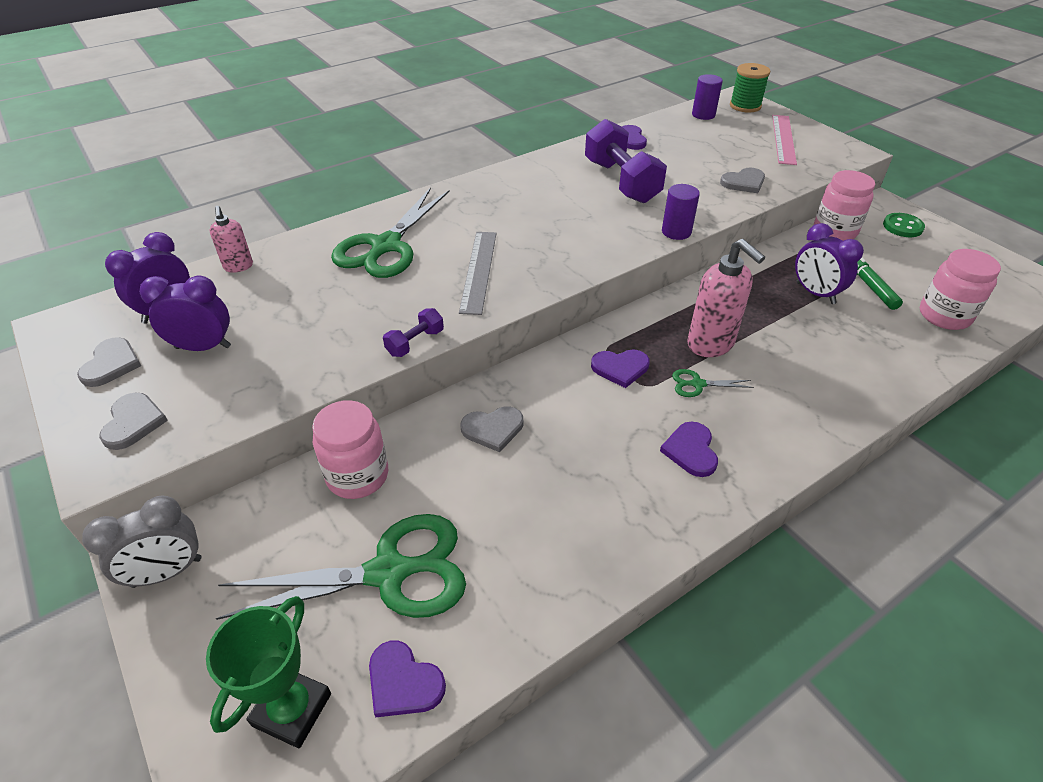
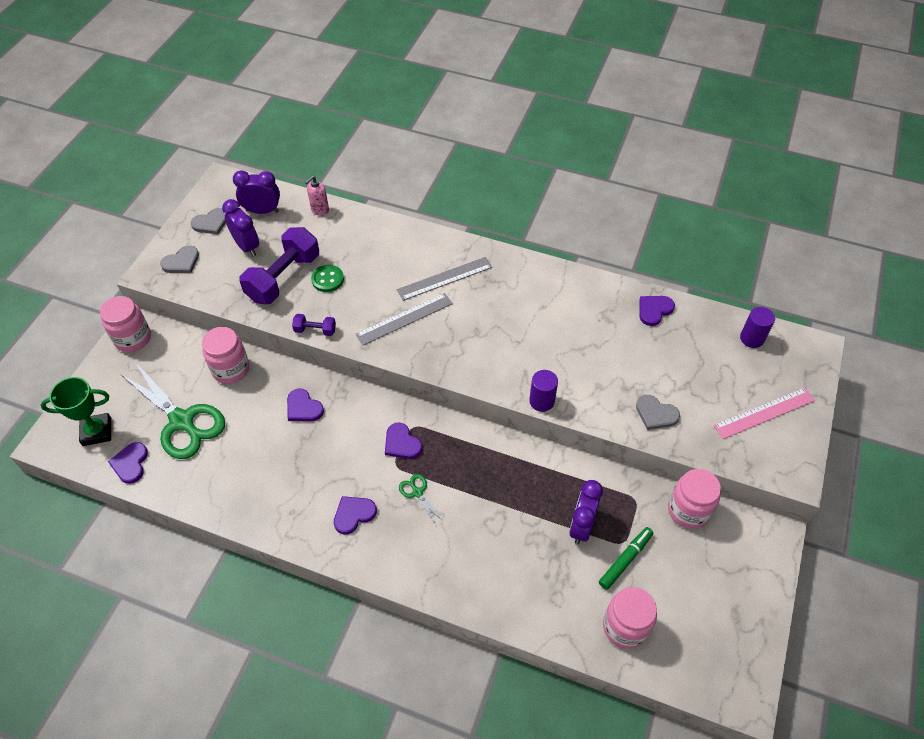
camera: 55 degrees right, 10 degrees up
(167, 572) = (133, 338): grey clock -> pink jar
(386, 246) = (392, 259): green scissors -> none
(456, 225) = (444, 278): none -> grey ruler
(493, 429) = (303, 407): grey heart -> purple heart
(621, 181) = (583, 337): purple dumbbell -> purple dumbbell (283, 278)
(711, 344) = (465, 483): pink soap dispenser -> none
(745, 106) = (803, 360): green spool -> none
(902, 227) = (745, 560): green button -> green button (327, 279)

